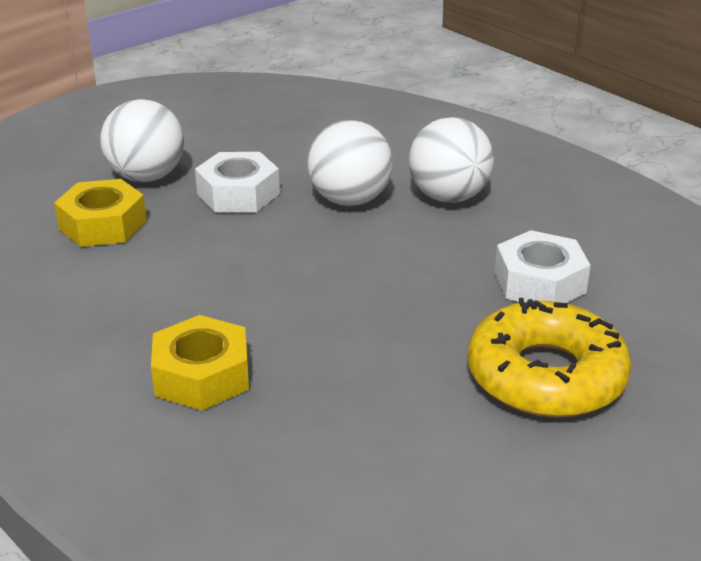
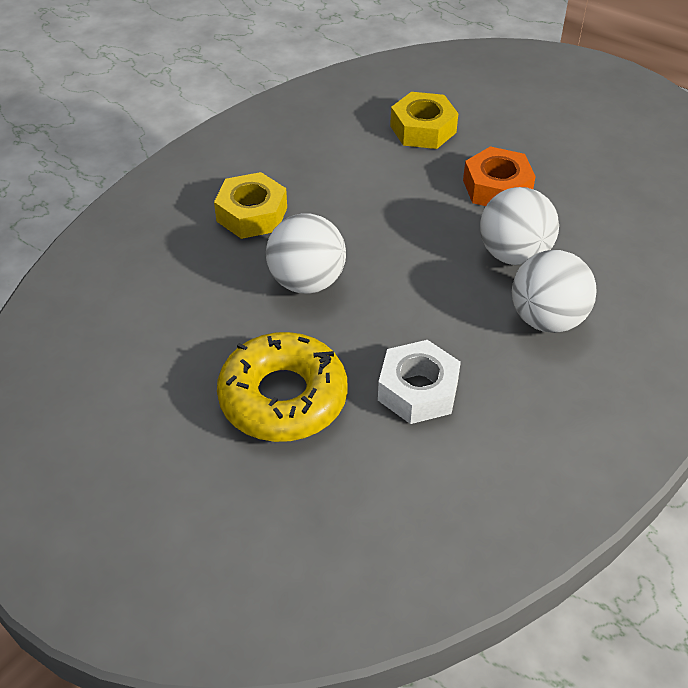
camera: 80 degrees right, 15 degrees up
(146, 177) = (503, 134): white ball -> white ball (307, 281)
(238, 194) = (497, 188): white nut -> orange nut

